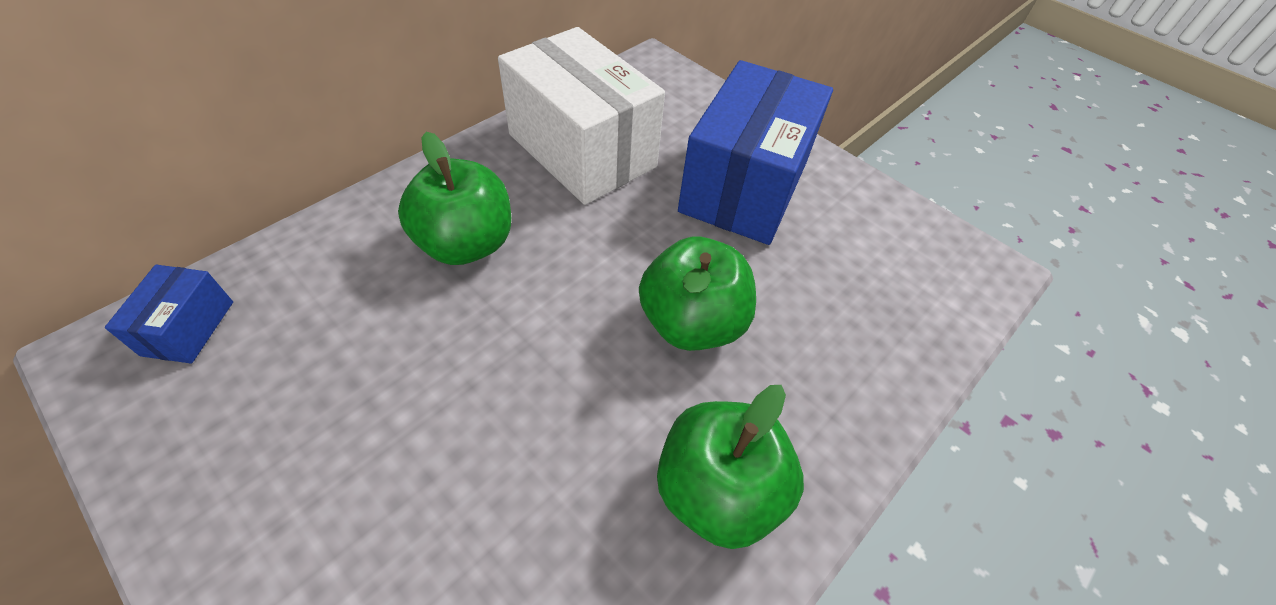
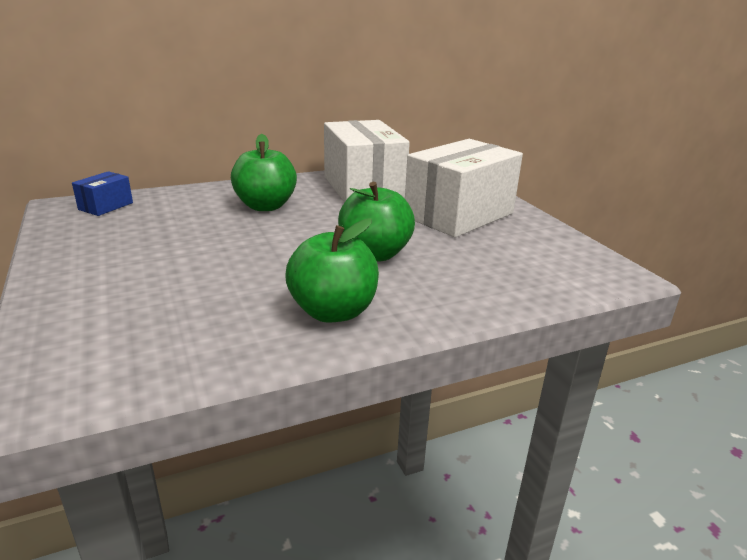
camera: 25 degrees right, 25 degrees down
(744, 186) = (459, 215): blue box -> white box

